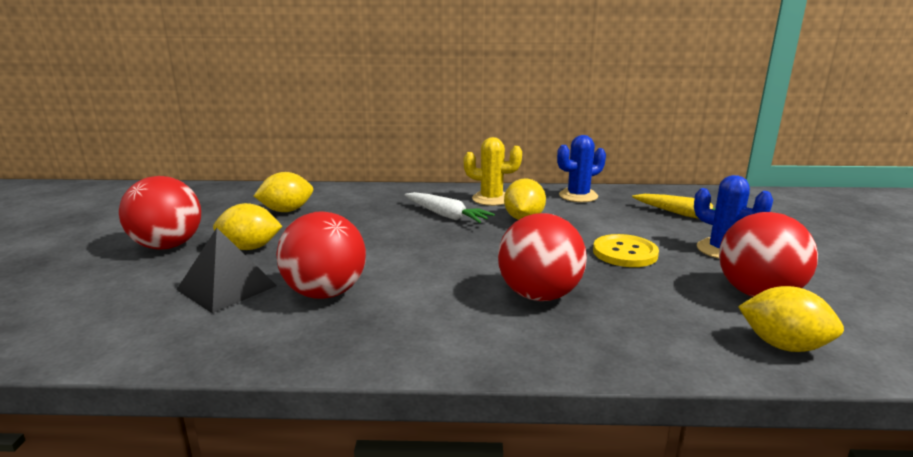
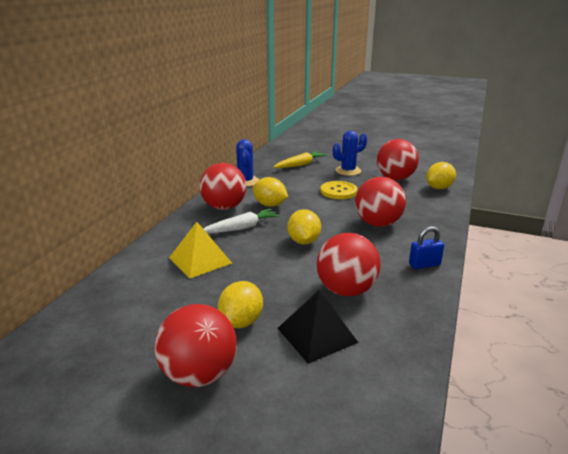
camera: 70 degrees left, 5 degrees up
(287, 211) = (163, 297): yellow lemon -> yellow lemon (303, 241)
(361, 211) = (200, 260): none -> yellow pyramid
(425, 347) = (424, 264): none -> blue padlock
(491, 199) = (224, 207): yellow cactus -> red ball

